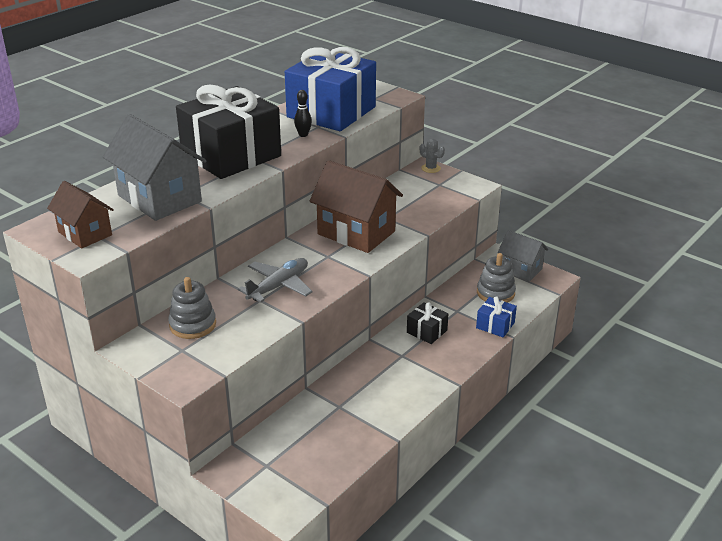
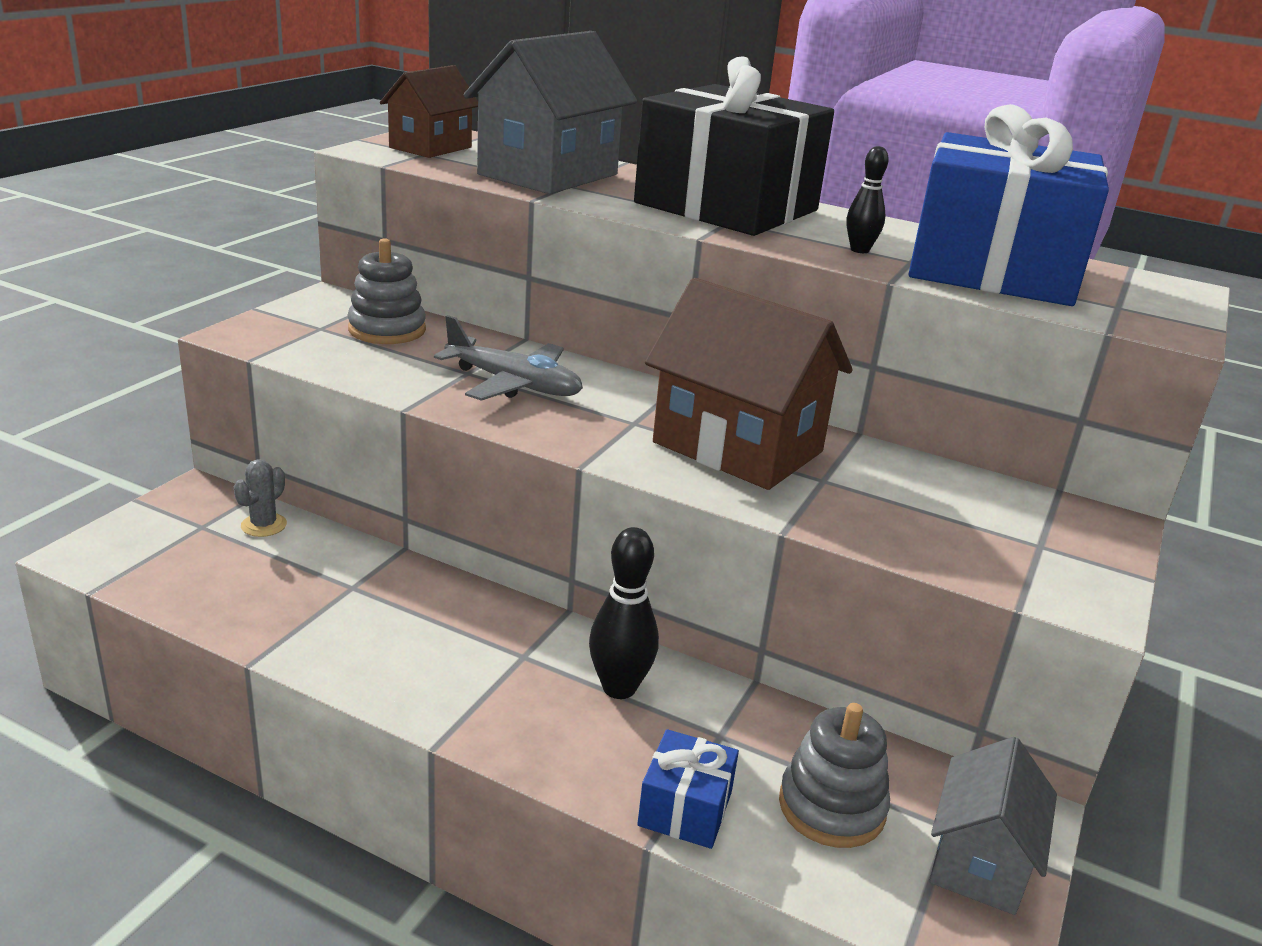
camera: 75 degrees right, 5 degrees down
(356, 233) = (738, 447): brown house -> brown house turned 75 degrees counterclockwise
(426, 331) = (619, 688): black gift -> black bowling pin
(431, 168) = (1109, 531): grey cactus -> grey cactus (264, 525)

